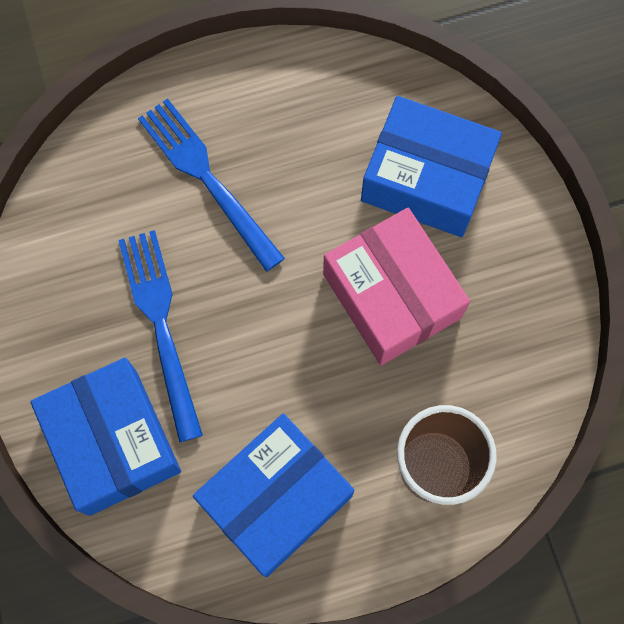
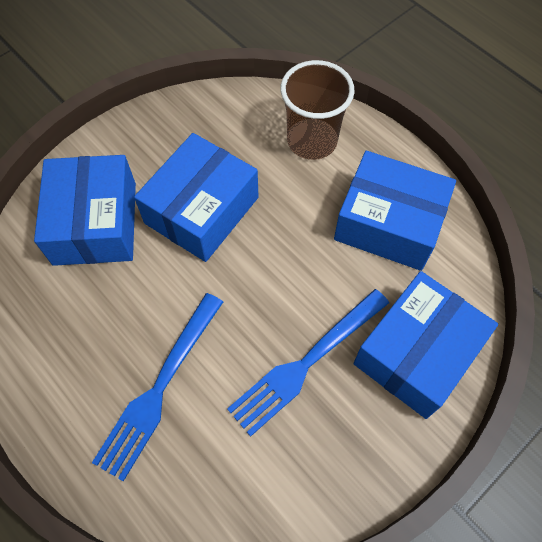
camera: 115 degrees left, 10 degrees down
(392, 296) = (201, 210): pink box -> blue box

